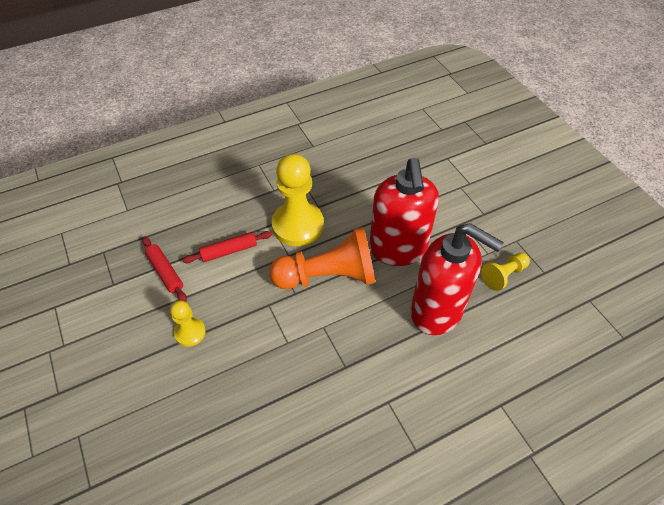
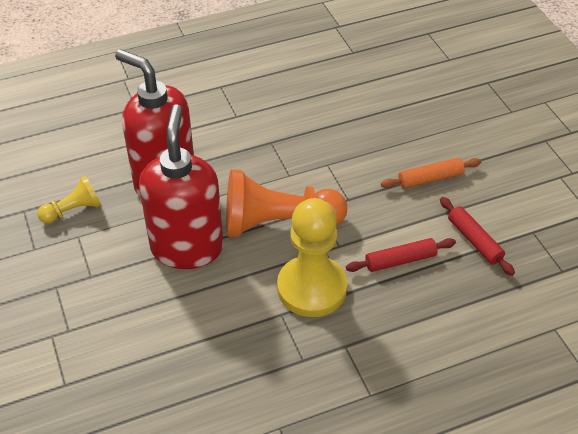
camera: 175 degrees left, 5 degrees down
(190, 332) = (430, 179): yellow pawn -> orange rolling pin

